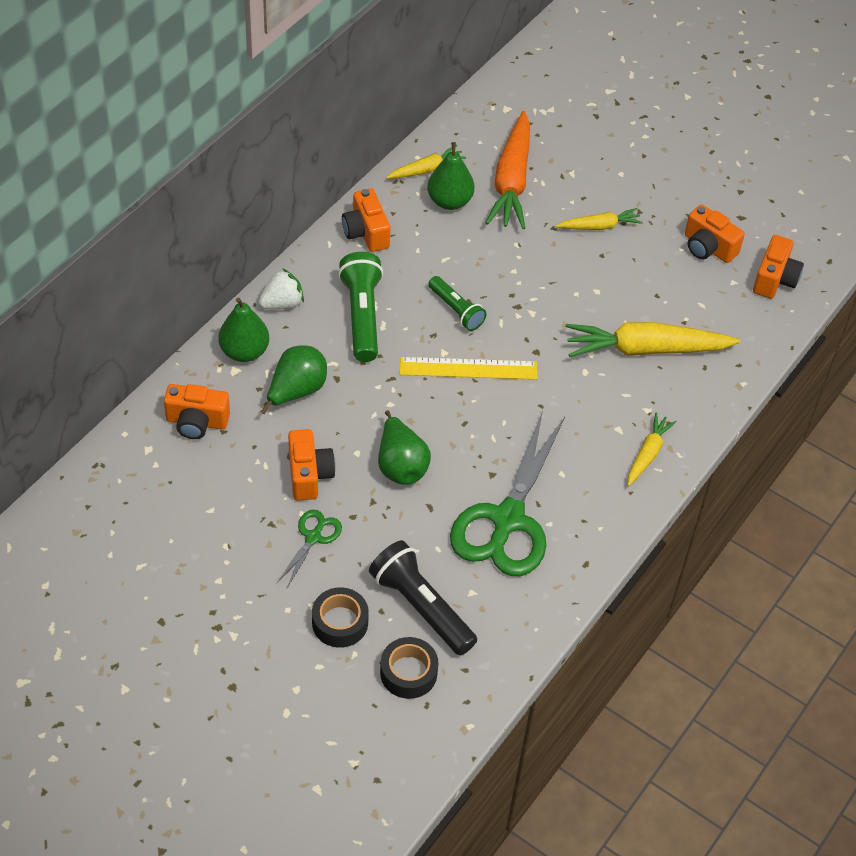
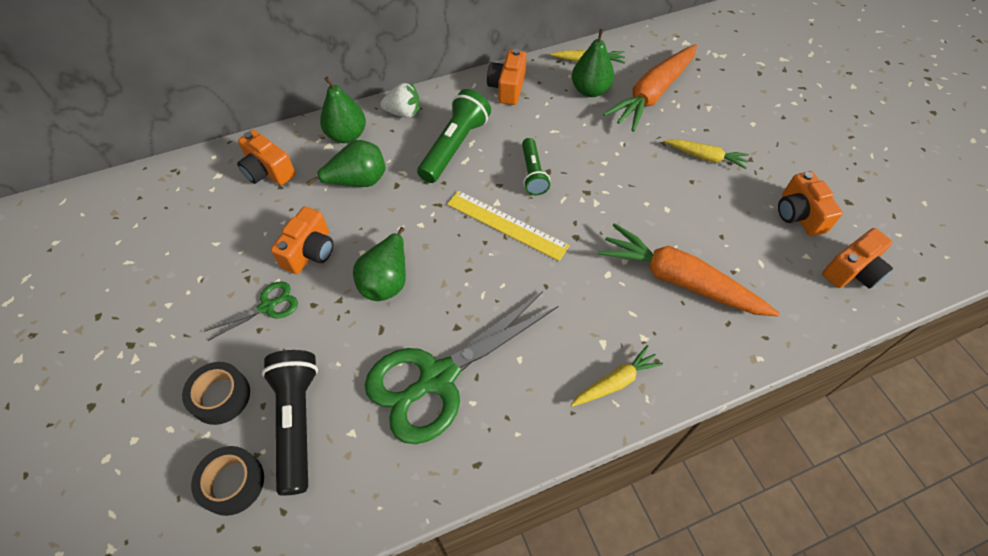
camera: 35 degrees right, 5 degrees up
(646, 349) = (679, 280): yellow carrot -> orange carrot

